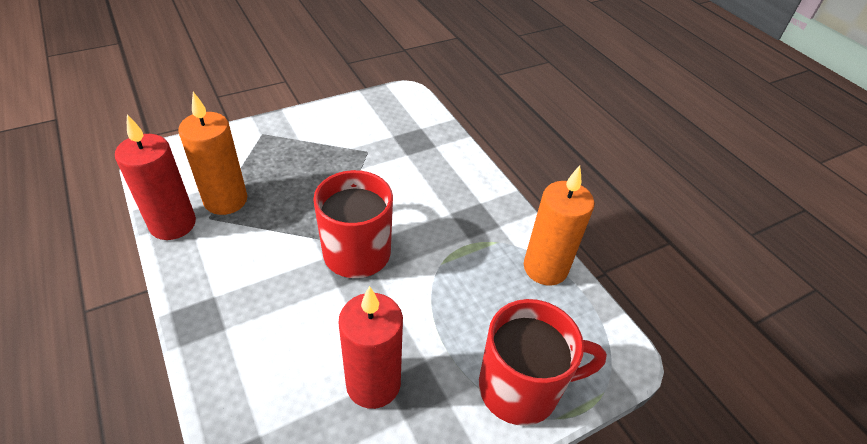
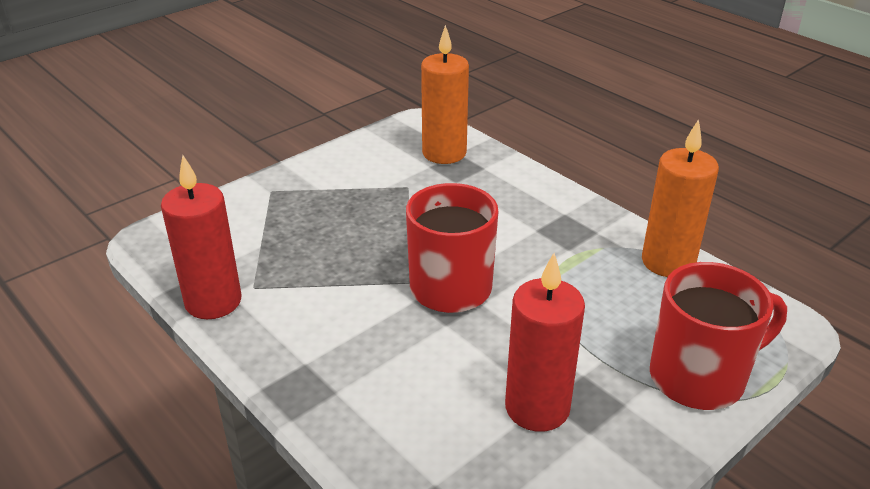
camera: 10 degrees left, 10 degrees down
(226, 200) = (265, 265): orange candle -> orange candle (444, 153)

